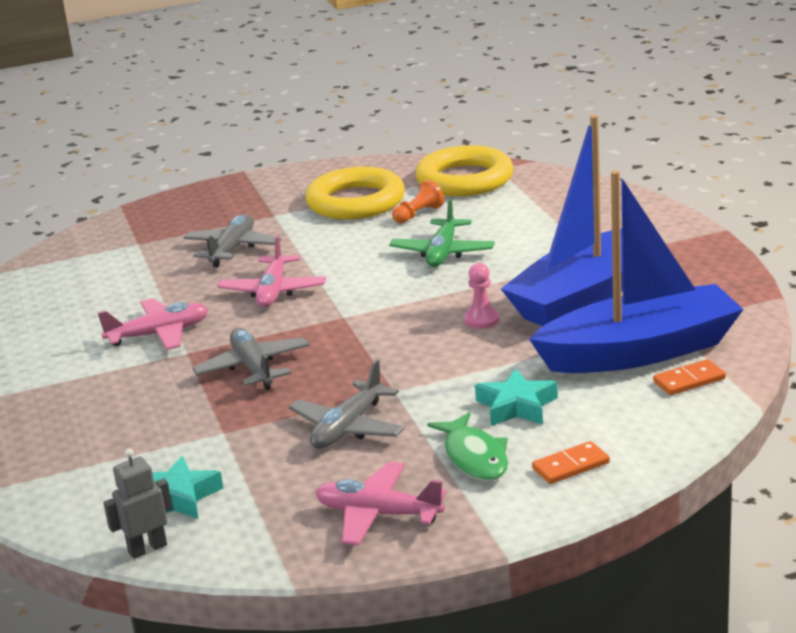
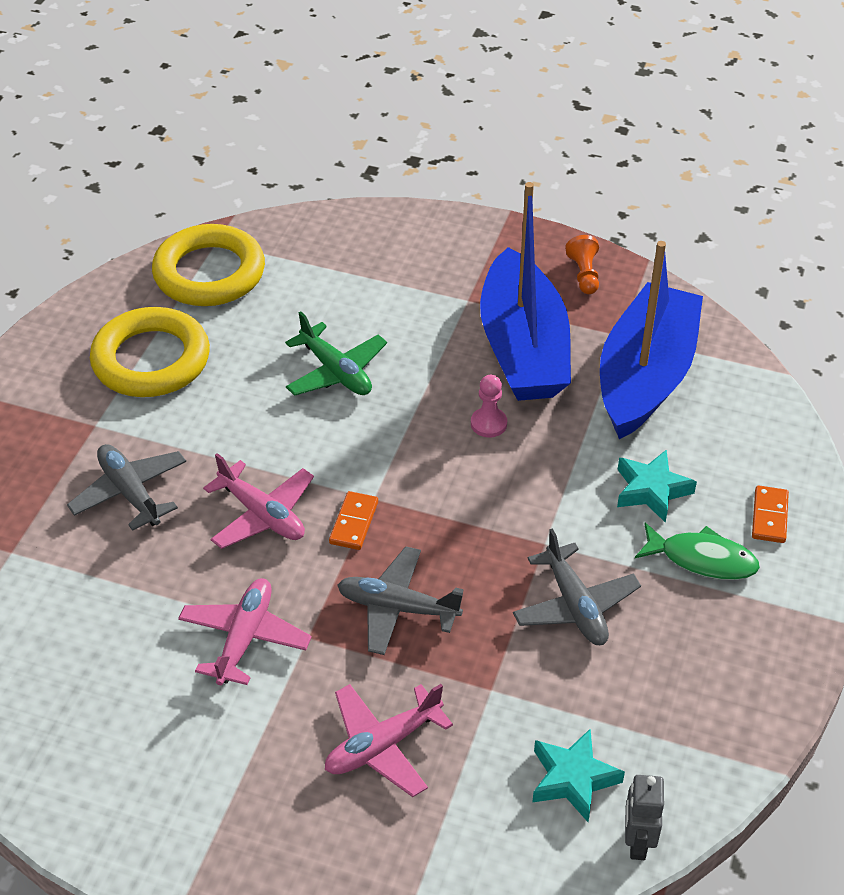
camera: 55 degrees left, 20 degrees up
(378, 514) = (729, 663): pink plane -> pink plane (383, 745)
(418, 214) = (238, 340): orange pawn -> orange pawn (584, 274)
(689, 380) = (716, 381): orange domino -> orange domino (354, 523)

